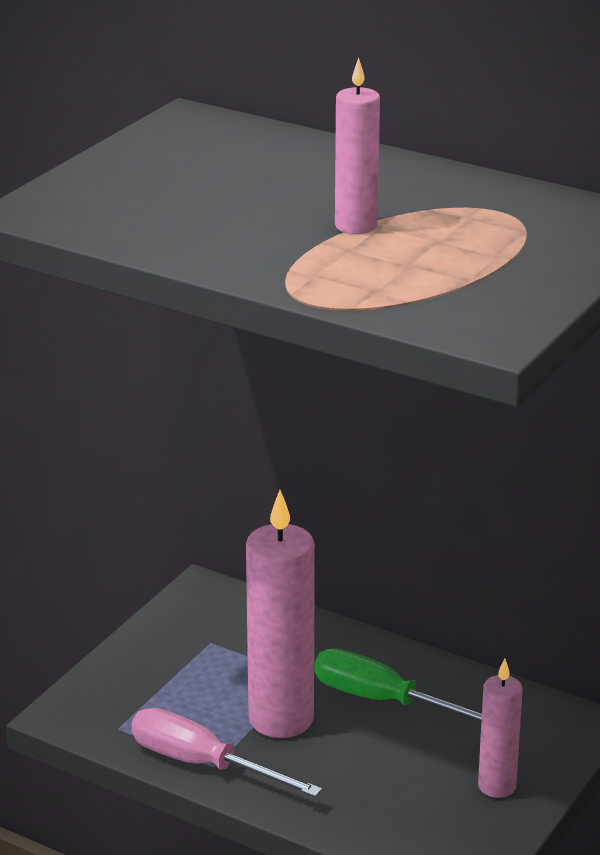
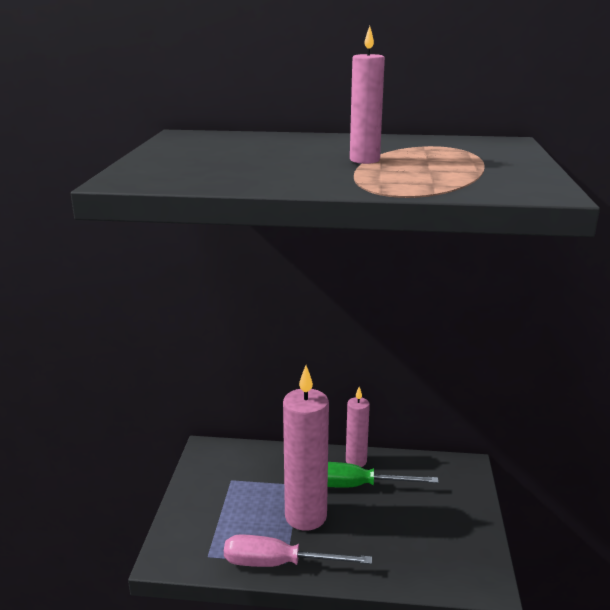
camera: 25 degrees left, 5 degrees down
(497, 786) = (456, 519): pink candle -> pink candle (356, 461)

